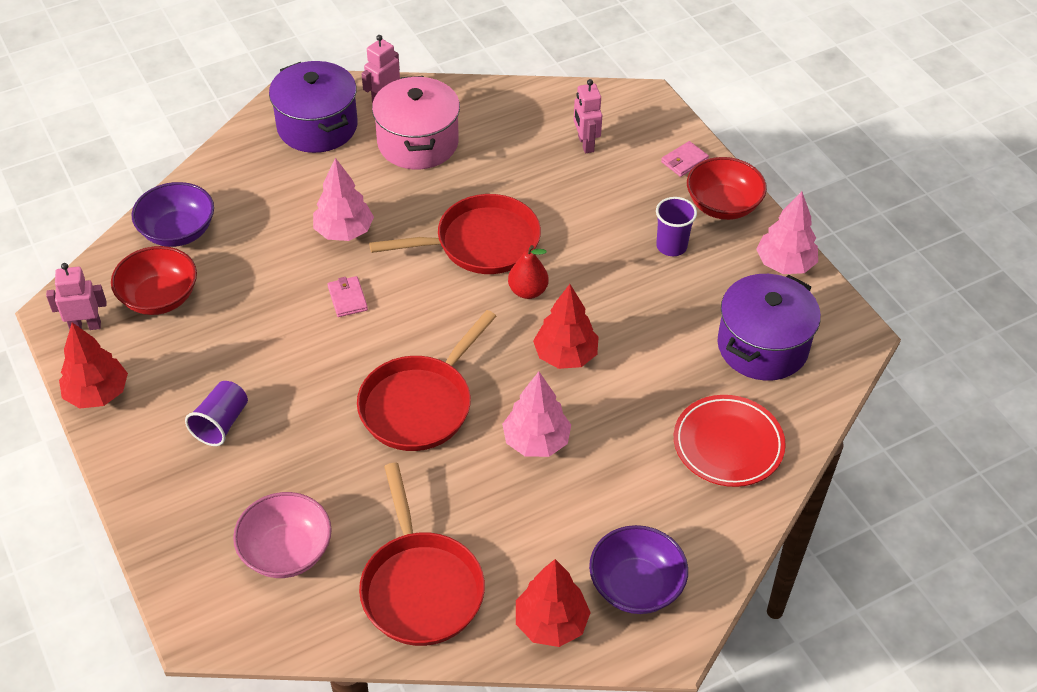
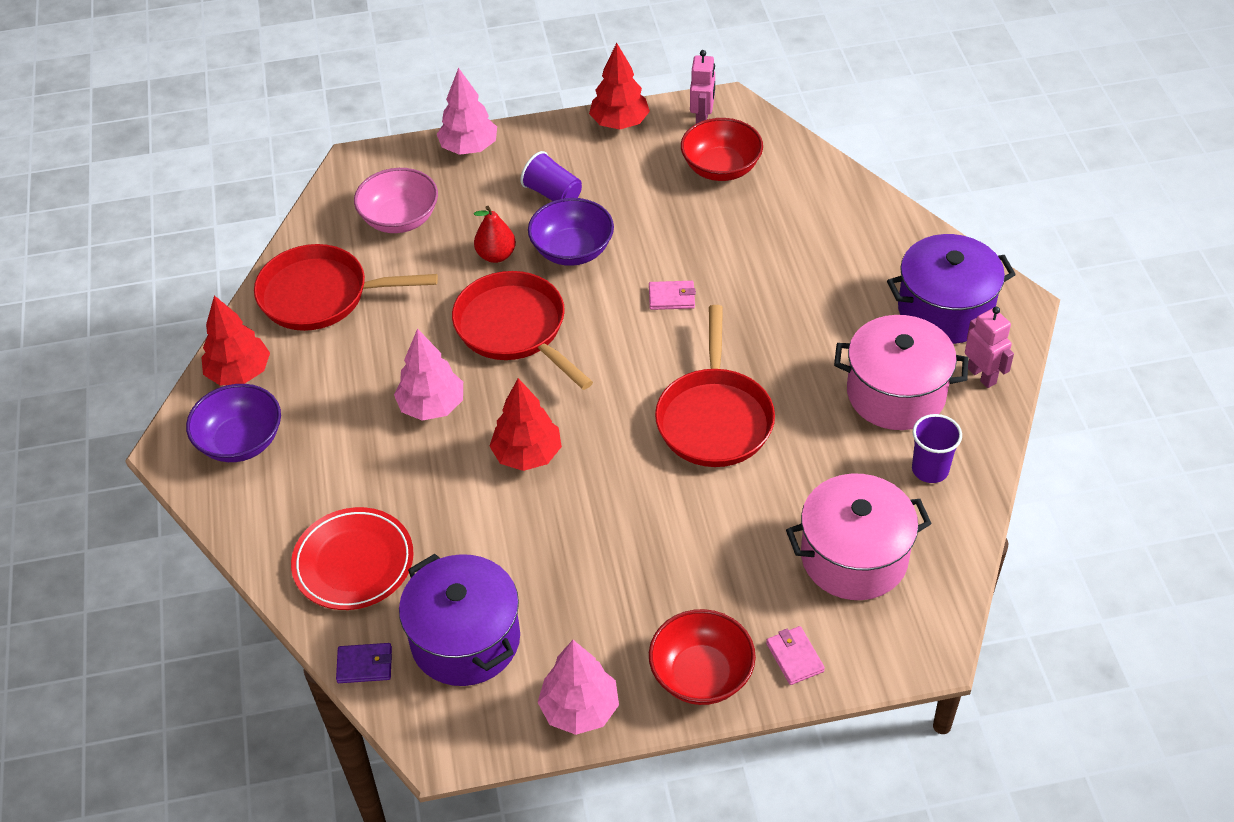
camera: 110 degrees right, 0 degrees up
(178, 231) = (807, 187): purple bowl -> purple bowl (572, 250)
(344, 231) = (768, 308): pink tree -> pink tree (469, 148)
(528, 291) = (628, 443): red pear -> red pear (496, 255)
(585, 144) = (854, 557): pink robot -> pink pot
(671, 246) = (650, 597): purple cup -> purple cup (930, 469)
(817, 404) = (365, 665): none -> purple wallet

